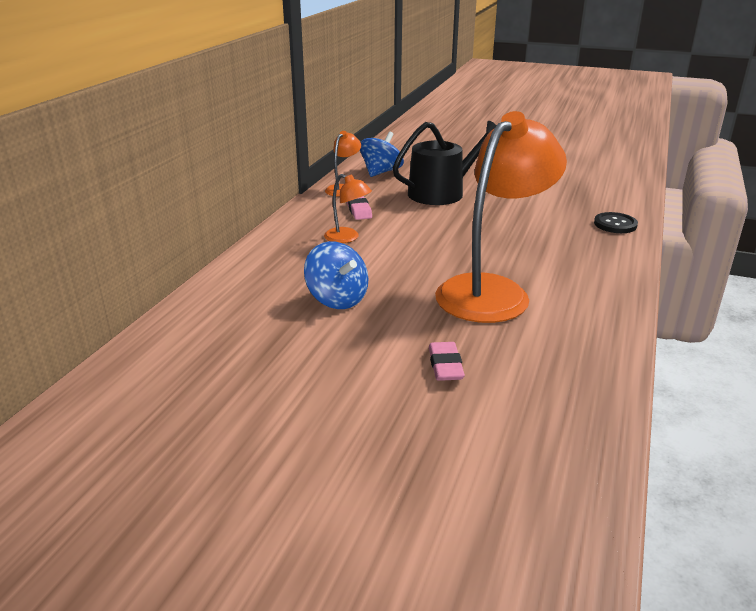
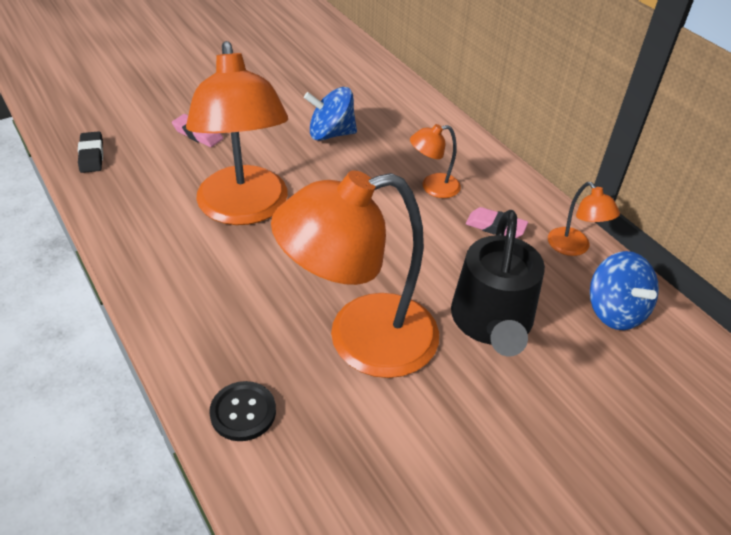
camera: 125 degrees right, 15 degrees up
(517, 215) = (361, 340): none -> orange lamp
(580, 408) = (91, 155): none -> black eraser

